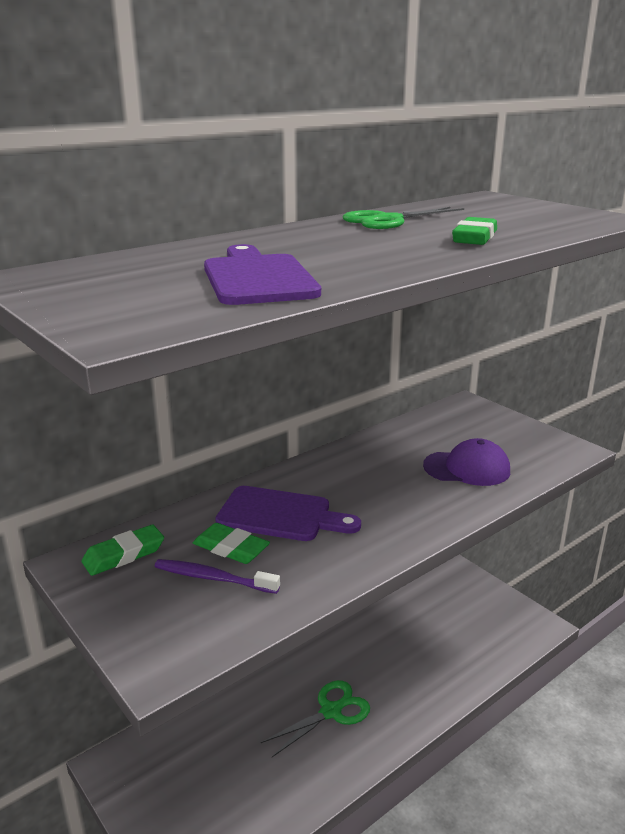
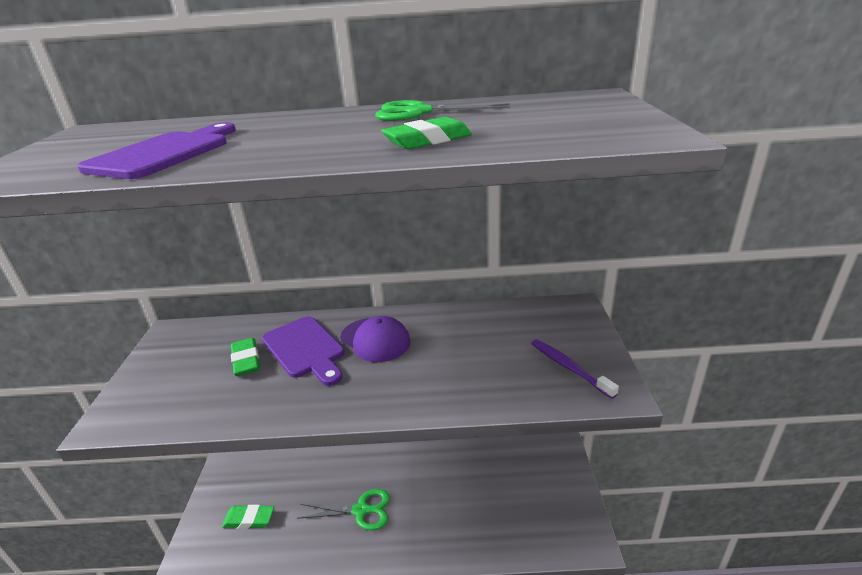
camera: 40 degrees right, 5 degrees up
(124, 555) = (195, 338): green eraser -> green eraser (249, 519)
(213, 578) = (208, 377): purple toothbrush -> purple toothbrush (569, 368)
(467, 468) = (486, 368): purple cap -> purple cap (375, 340)

